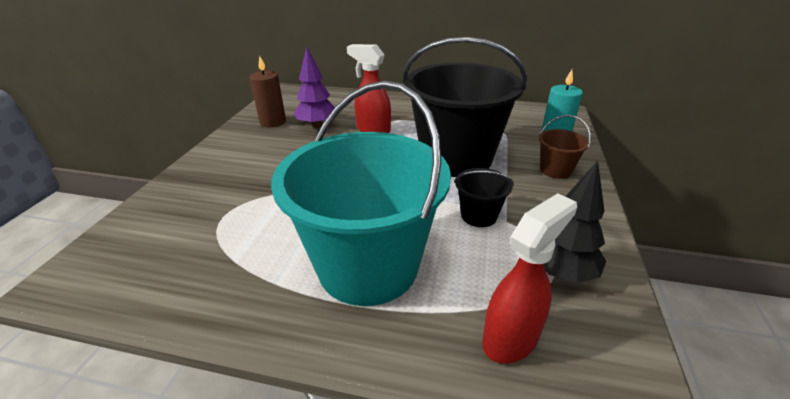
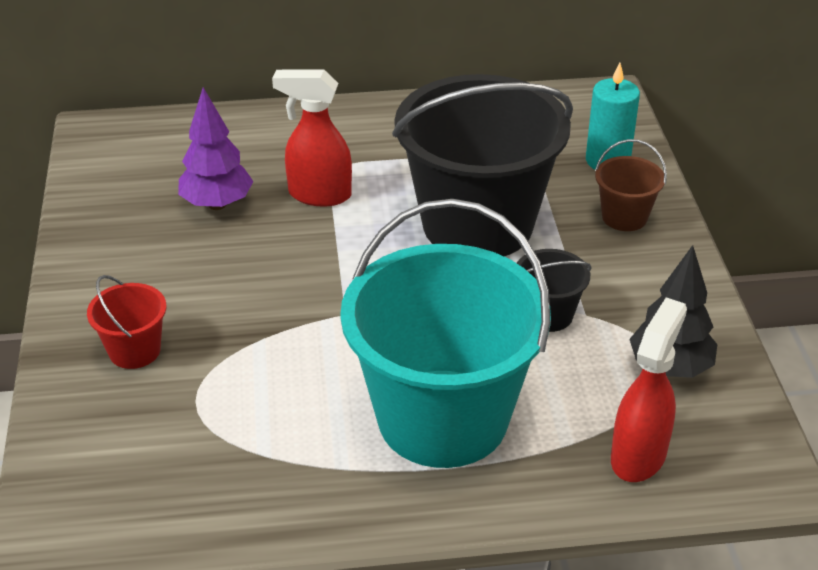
camera: 20 degrees left, 5 degrees up
(215, 183) = (134, 350): none -> red bucket
(273, 122) = (132, 212): brown candle -> none

